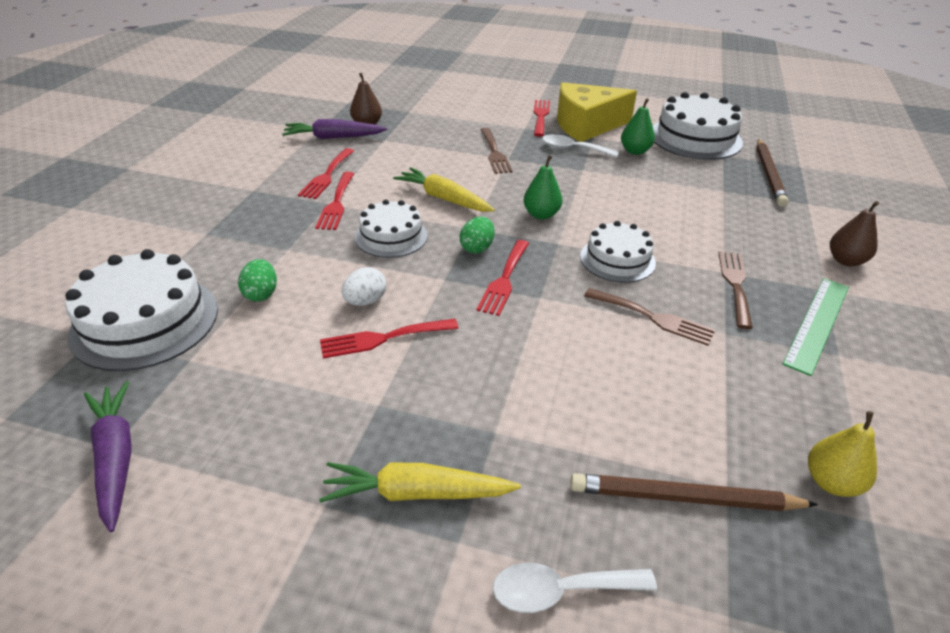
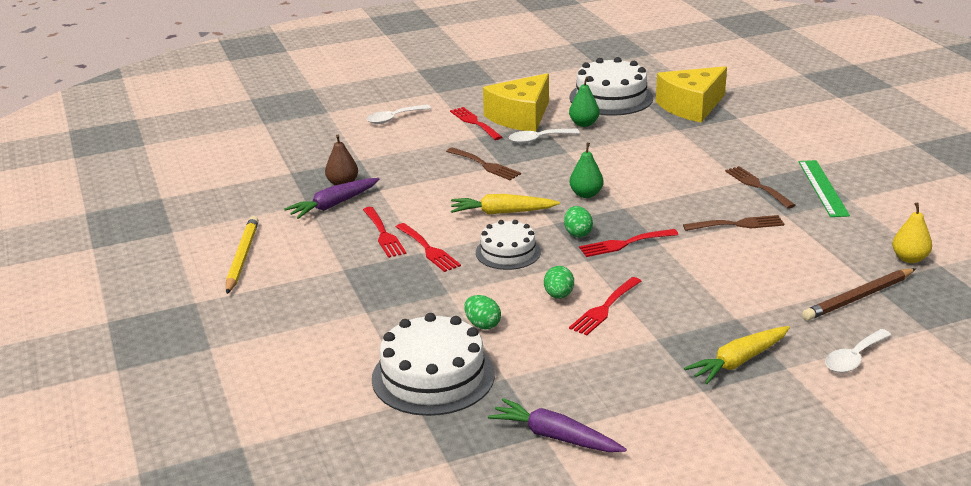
camera: 35 degrees left, 10 degrees down
(211, 149) = (242, 257): none -> yellow pencil
(365, 301) = (559, 295): white egg -> green egg
(483, 91) = (393, 118): none -> white spoon
(504, 280) = (624, 244): red fork -> red fork turned 90 degrees clockwise
(617, 259) = (673, 201): white cake -> none
(769, 174) = (691, 106): brown pencil -> yellow cheese
(845, 260) = (797, 145): brown pear -> none

